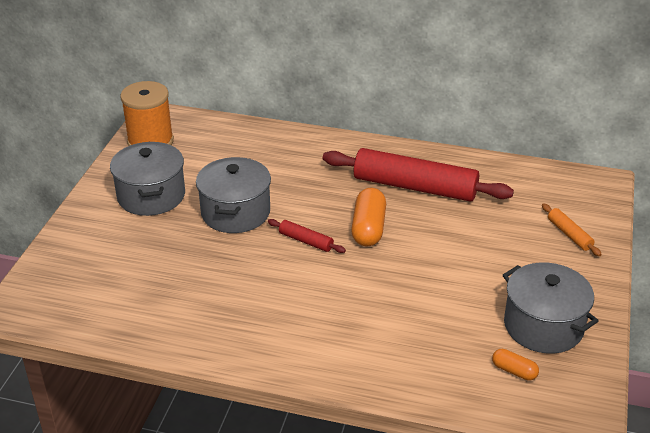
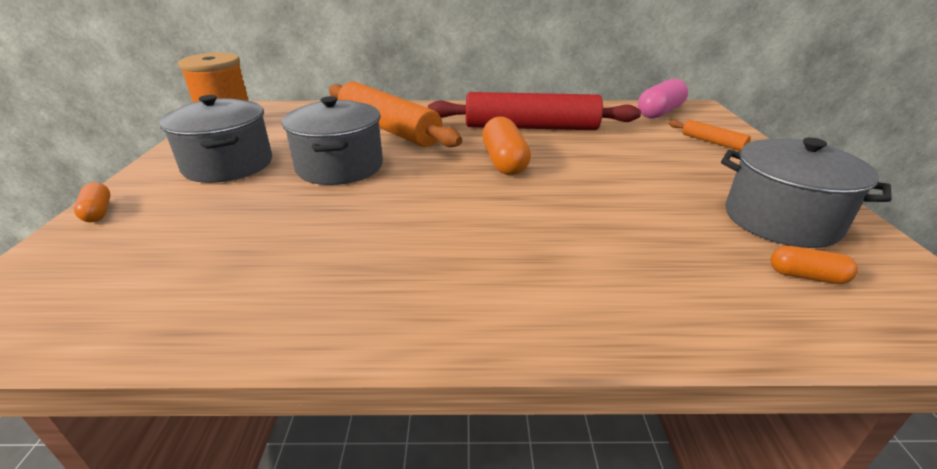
camera: 15 degrees left, 5 degrees down
(67, 232) = (98, 212): none -> orange capsule
(286, 168) = (388, 128): none -> orange rolling pin
(306, 241) = (437, 180): red rolling pin -> none
(555, 183) = (660, 112): none -> pink capsule

